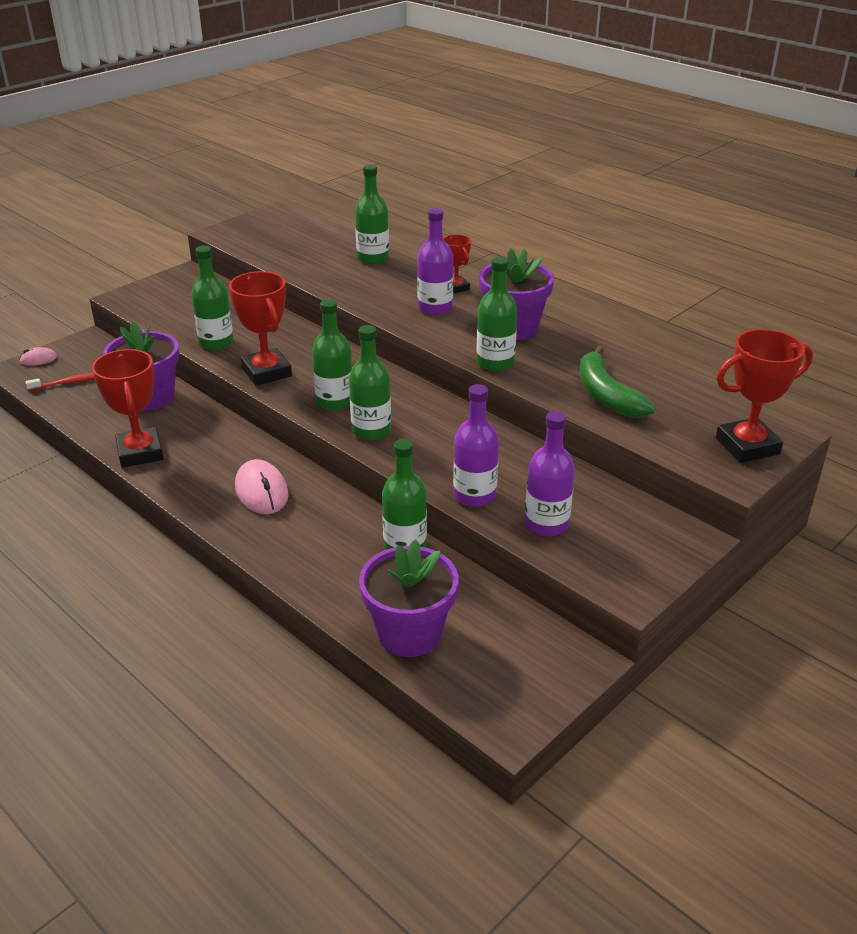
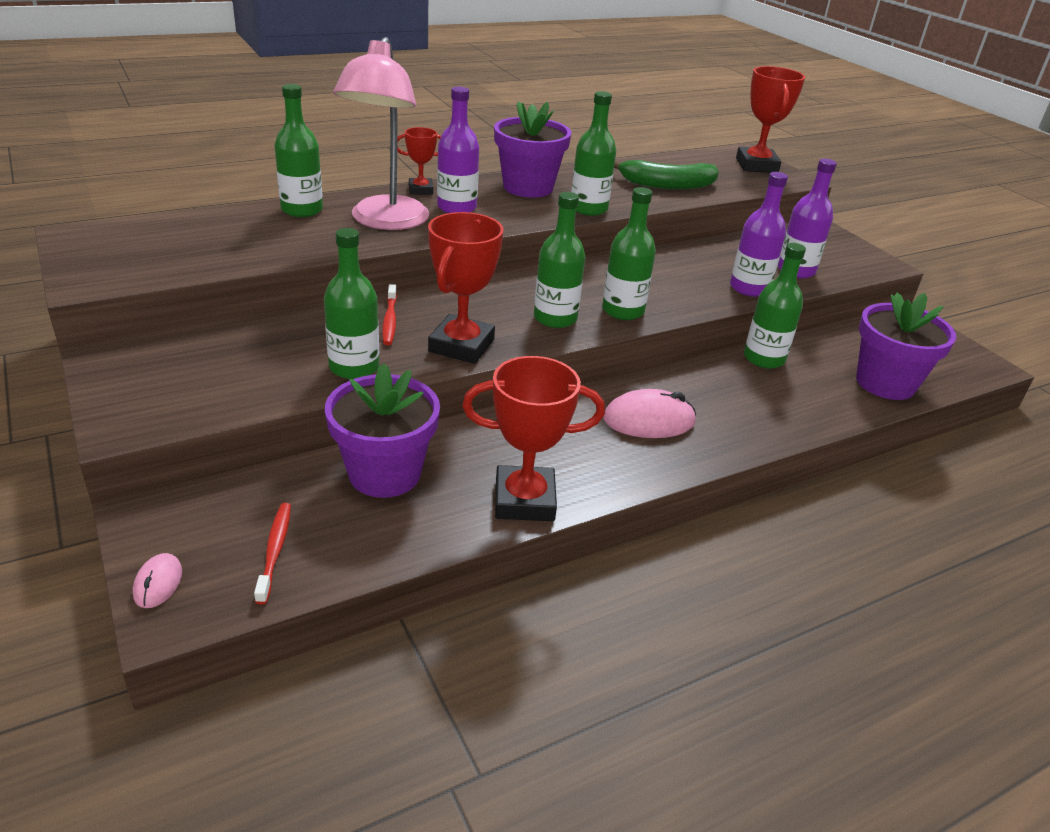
camera: 75 degrees left, 0 degrees up
(266, 372) = (461, 346): red trophy -> red trophy turned 60 degrees counterclockwise
(285, 340) = (390, 320): none -> red toothbrush
(381, 288) = (385, 221): none -> pink lamp

